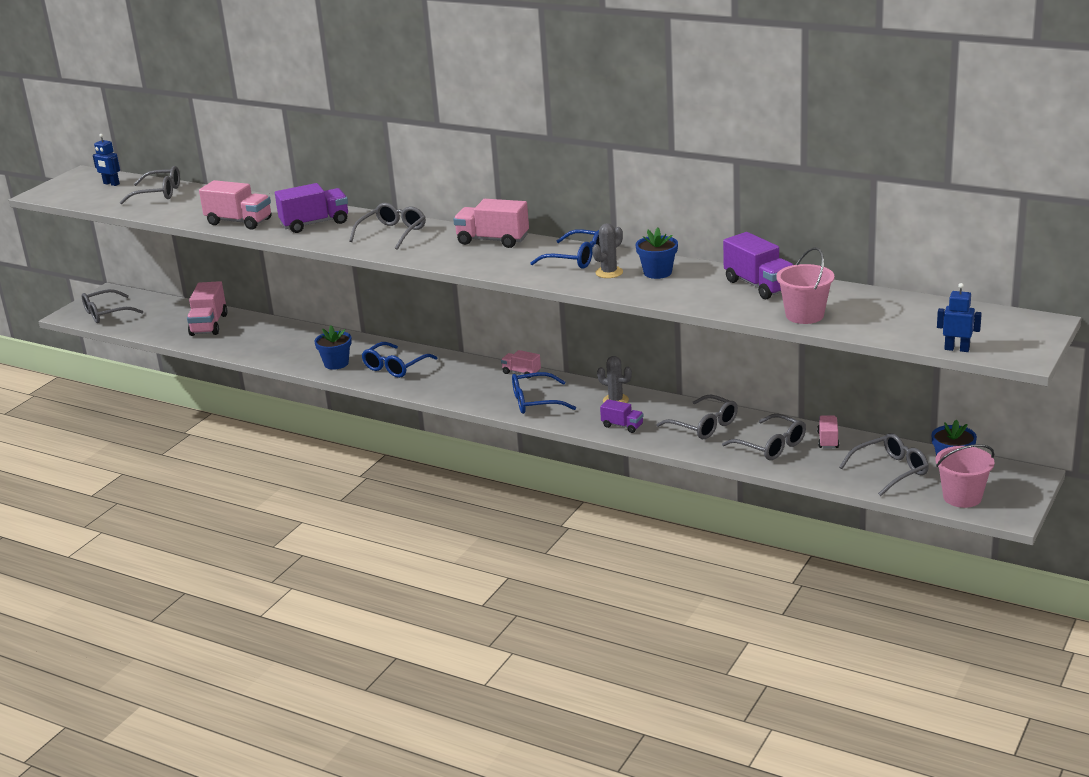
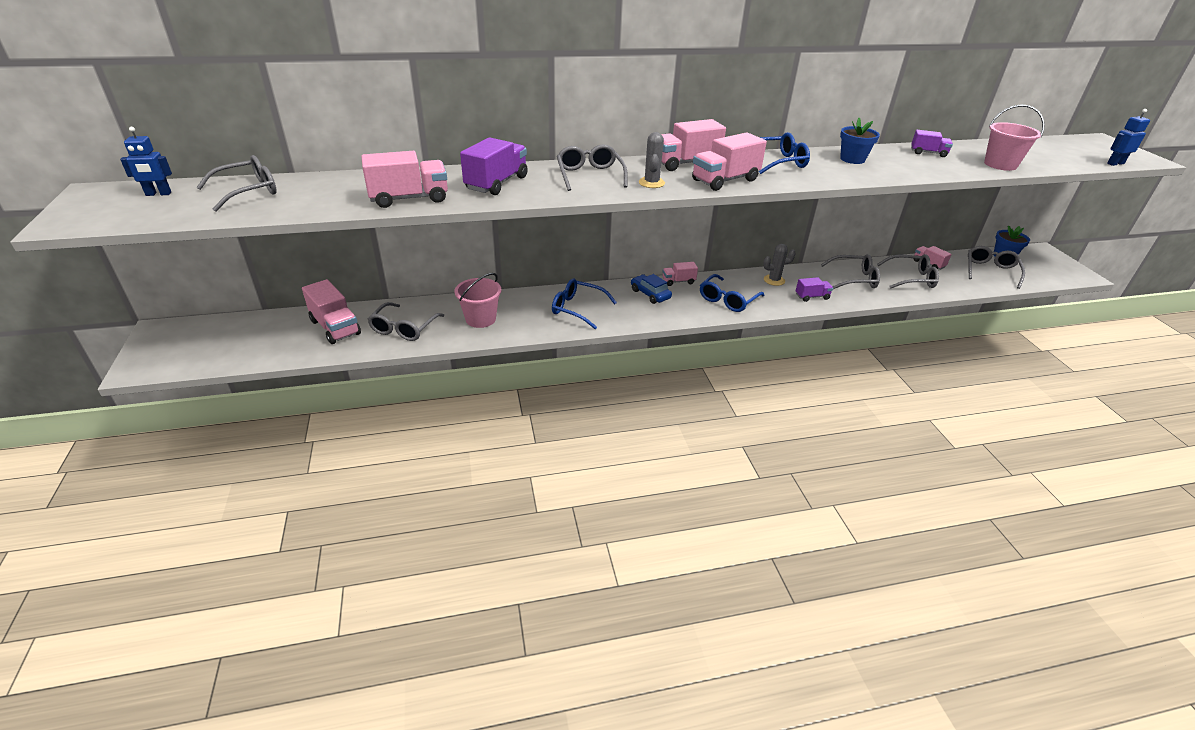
camera: 45 degrees left, 10 degrees up
(106, 313) = (188, 352): grey glasses -> grey glasses (404, 328)
(336, 363) = (522, 322): blue flower pot -> none
(395, 367) = (577, 309): blue glasses -> blue glasses turned 120 degrees clockwise
(475, 375) = (650, 294): none -> blue car
(488, 263) = (725, 180): none -> pink truck
(609, 272) = (823, 166): grey cactus -> grey cactus (651, 183)
(759, 285) = (928, 153): purple truck -> purple truck, size x0.57
(962, 497) = (1047, 274): pink bucket -> pink bucket (480, 319)

